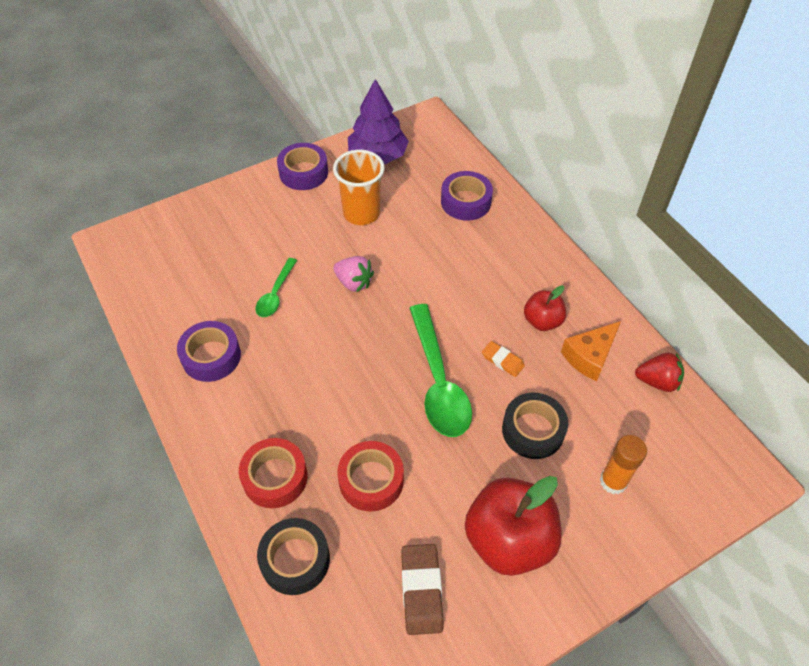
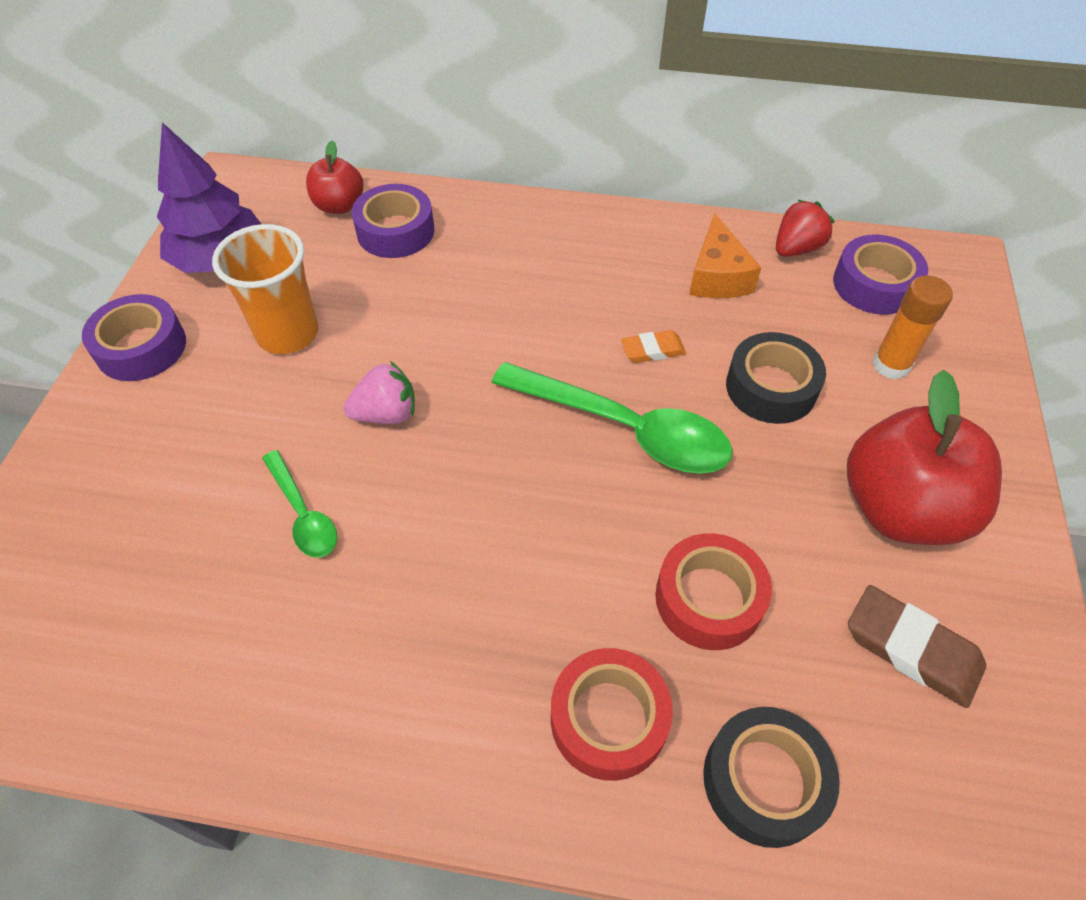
camera: 50 degrees left, 0 degrees up
(211, 356) = (319, 671): purple tape -> purple tape (874, 284)
(542, 321) = (633, 281): red apple -> red apple (339, 205)

